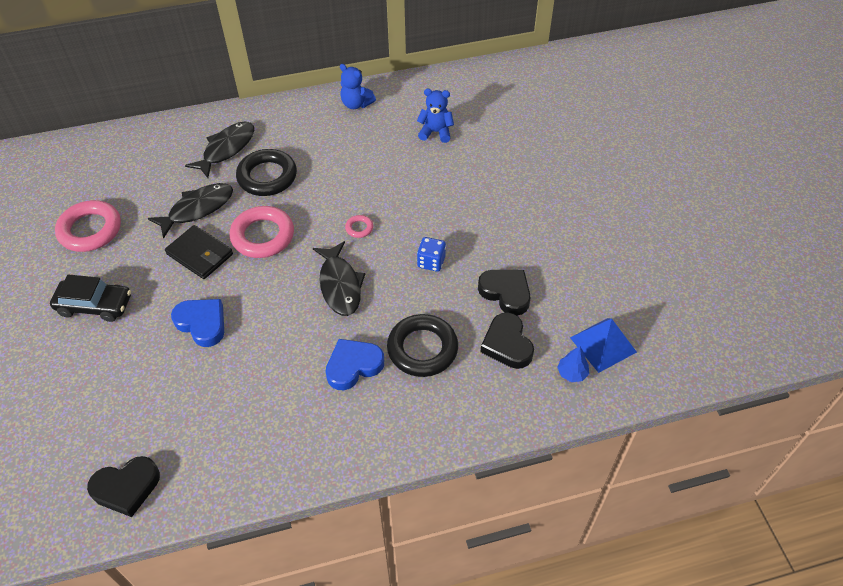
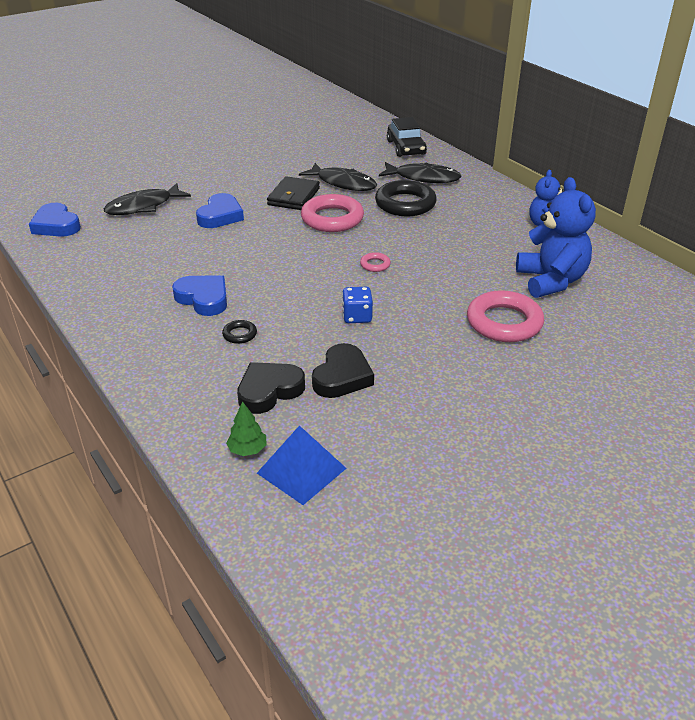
camera: 70 degrees right, 15 degrees down
(90, 230) = (292, 149): pink ring -> pink ring (504, 322)
(95, 305) = (219, 170): black car -> black car (406, 147)
(126, 488) = (56, 225): black heart -> blue heart
(340, 285) = (296, 270): black fish -> black fish (143, 206)
(422, 349) = (239, 334): black ring -> black ring, size x0.44
(435, 132) = (551, 281): blue teddy bear -> blue teddy bear, size x1.68
(572, 373) = (247, 450): blue tree -> green tree

